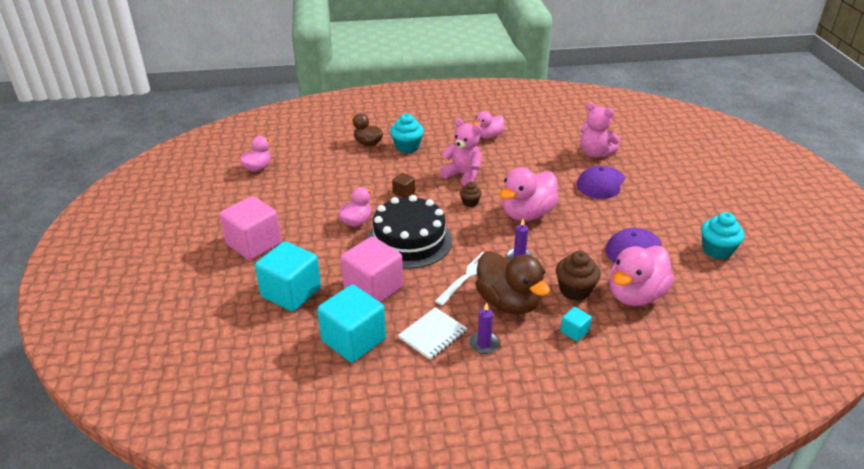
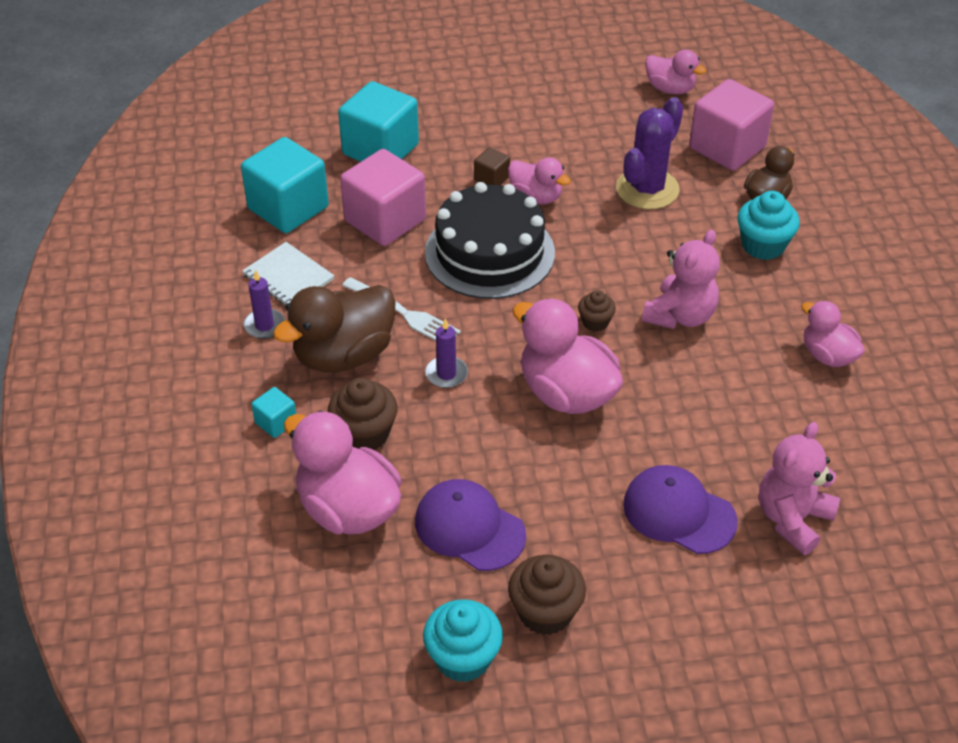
camera: 90 degrees right, 10 degrees up
(254, 244) = (481, 108): pink cube -> pink cube (727, 147)
(354, 180) = (647, 189): none -> purple cactus
(404, 192) = (618, 244): brown cube -> brown cube (491, 179)
(677, 224) = (545, 612): none -> brown cupcake

